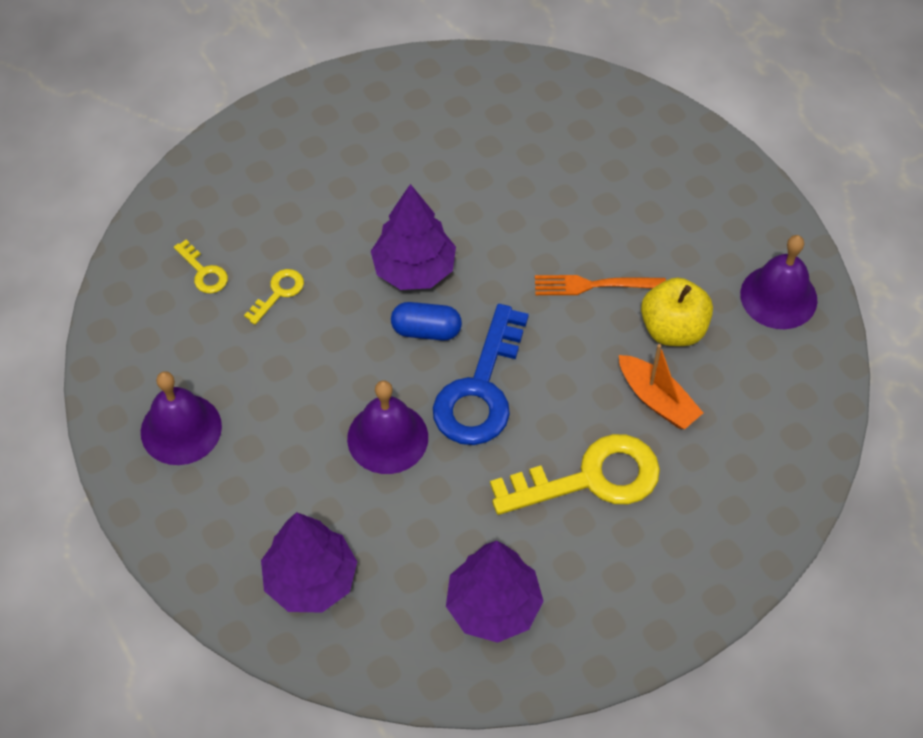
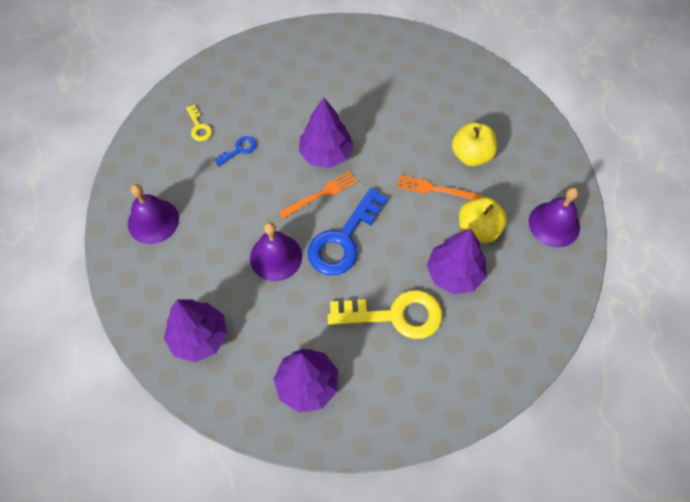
camera: 15 degrees right, 5 degrees up
(278, 293) = (239, 150): yellow key -> blue key
(426, 330) = (321, 194): blue capsule -> orange fork
(631, 224) = (471, 155): none -> yellow apple
(657, 400) = (454, 273): orange boat -> purple tree

